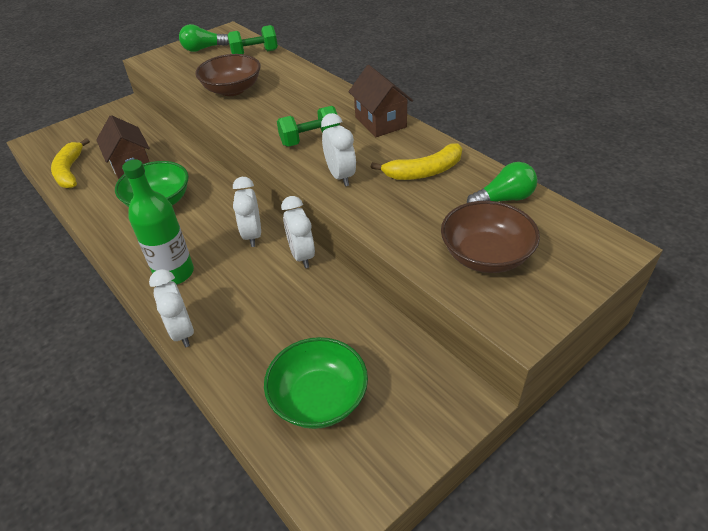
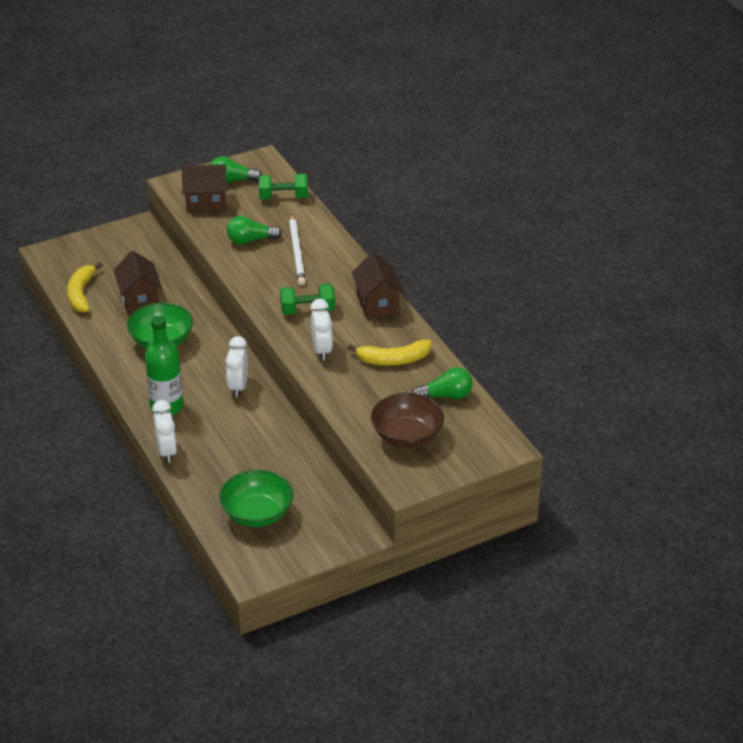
camera: 10 degrees right, 5 degrees down
(182, 68) = (206, 203): none -> brown house
(232, 90) = (250, 240): brown bowl -> green light bulb
(281, 92) = (297, 252): none -> white pencil
(302, 255) = (275, 412): white clock -> none

